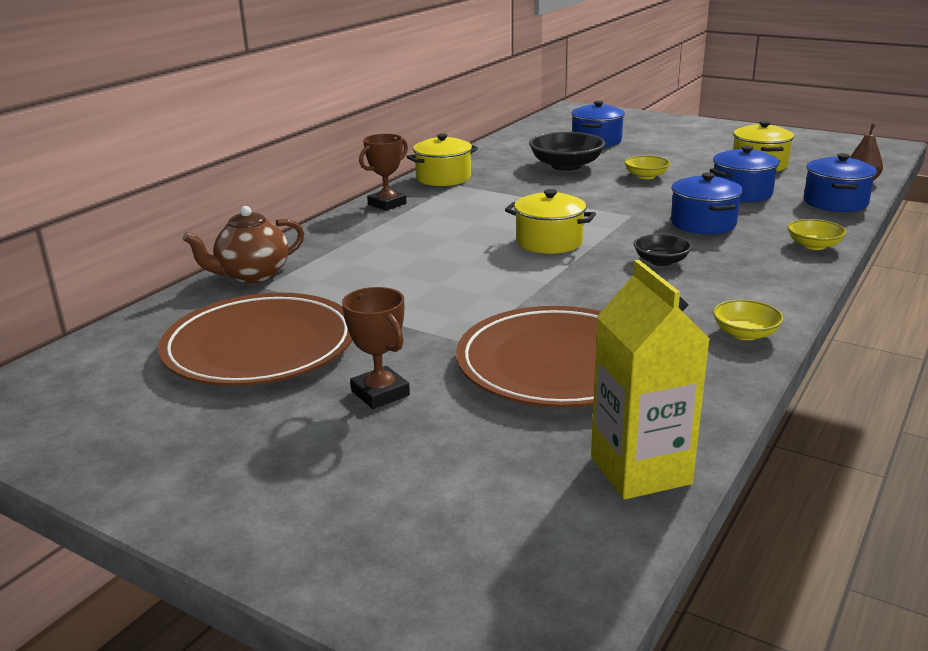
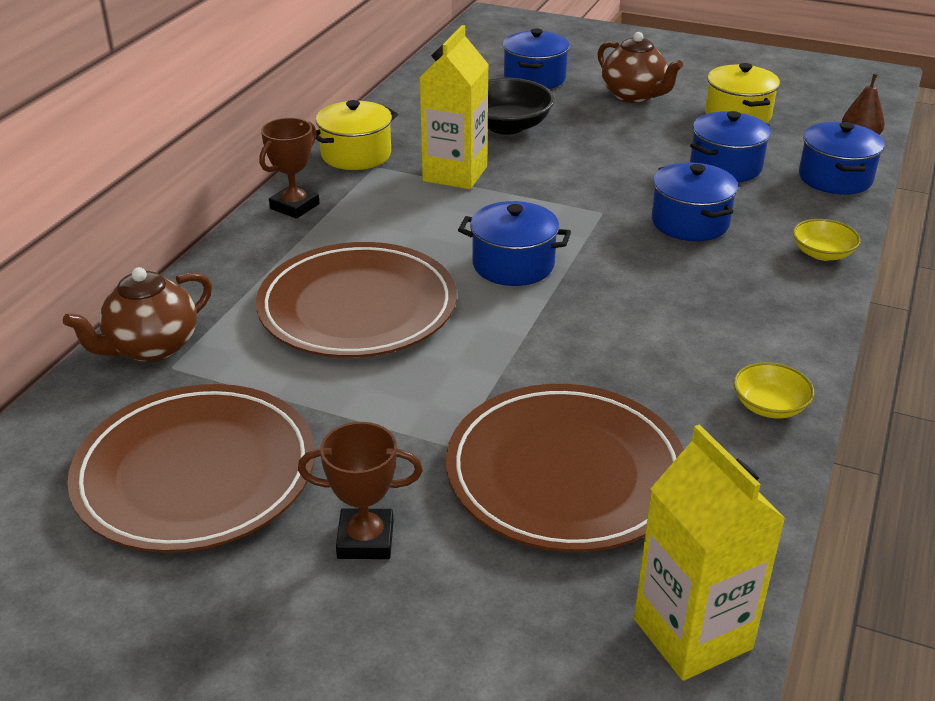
camera: 10 degrees left, 10 degrees up
(380, 393) = (365, 540): brown trophy -> brown trophy turned 45 degrees counterclockwise
(417, 260) = (357, 307): none -> brown plate
(517, 190) = (455, 174): none -> yellow carton
(549, 242) = (513, 265): yellow pot -> blue pot
(646, 176) = (607, 141): yellow bowl -> none
(661, 261) = (652, 290): black bowl -> none
(675, 152) = (634, 96): none -> brown teapot

